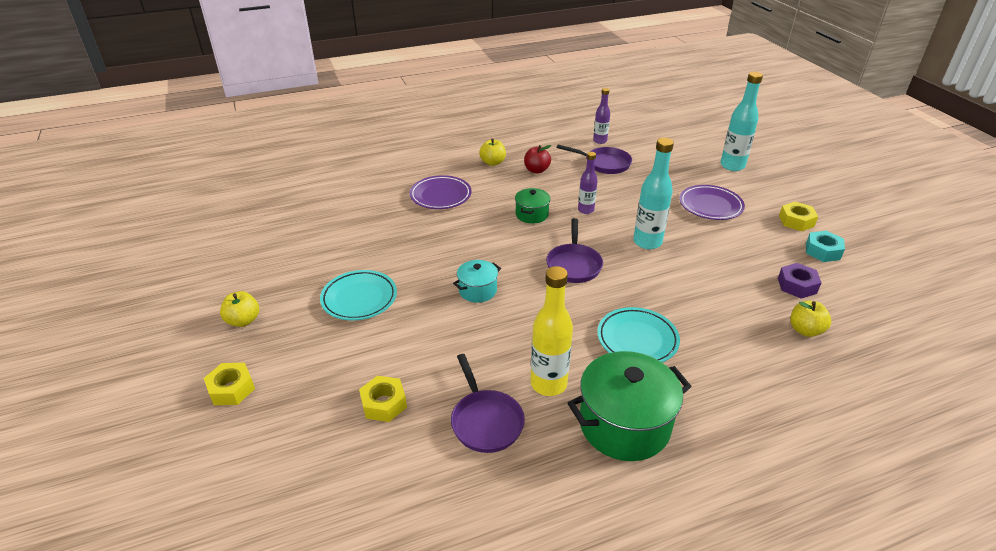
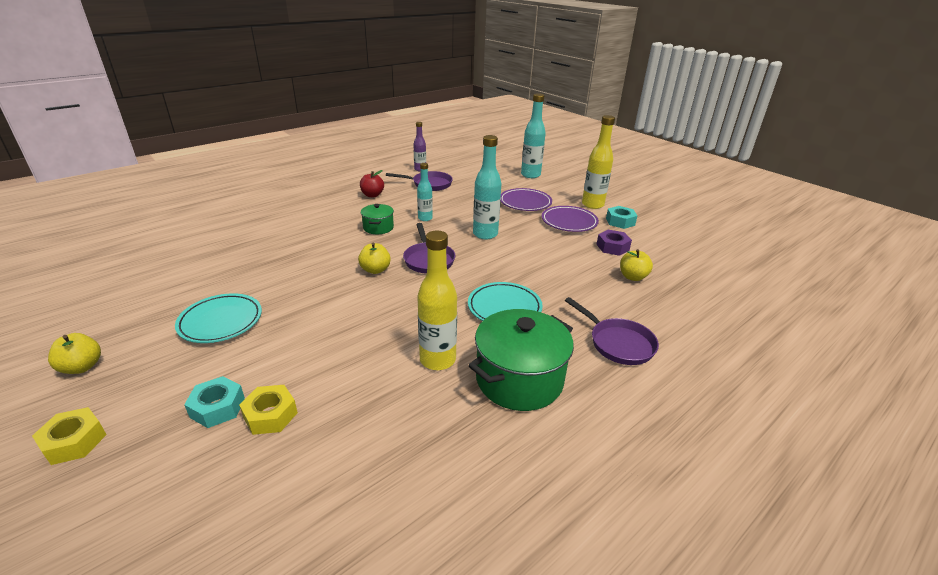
camera: 20 degrees left, 5 degrees down
(342, 385) = (217, 407): none -> turquoise nut
(440, 196) = (287, 224): purple plate -> purple plate (569, 222)
(477, 290) = (345, 294): turquoise pot -> none
(485, 421) = (386, 407): purple pan -> purple pan (618, 343)
(492, 162) = (330, 194): yellow apple -> yellow apple (375, 270)
(585, 210) = (425, 218): purple bottle -> turquoise bottle
(796, 221) = (592, 205): yellow nut -> yellow bottle

